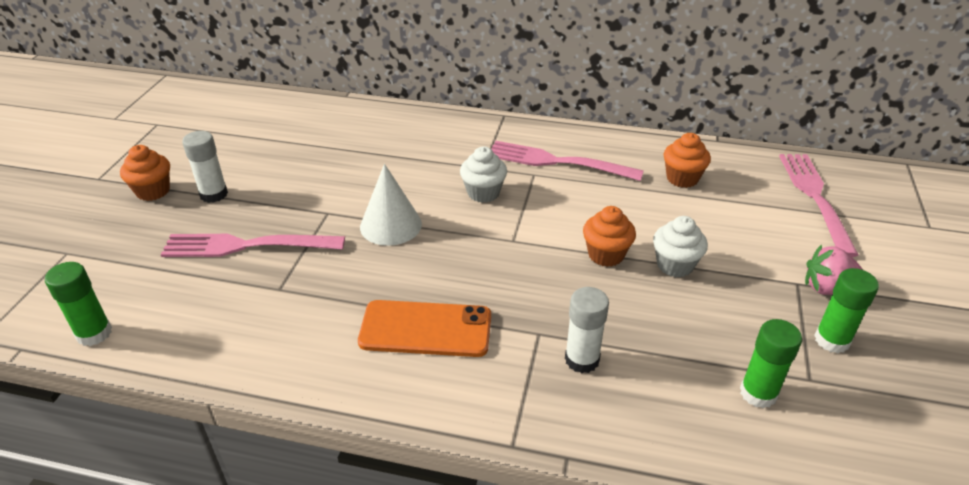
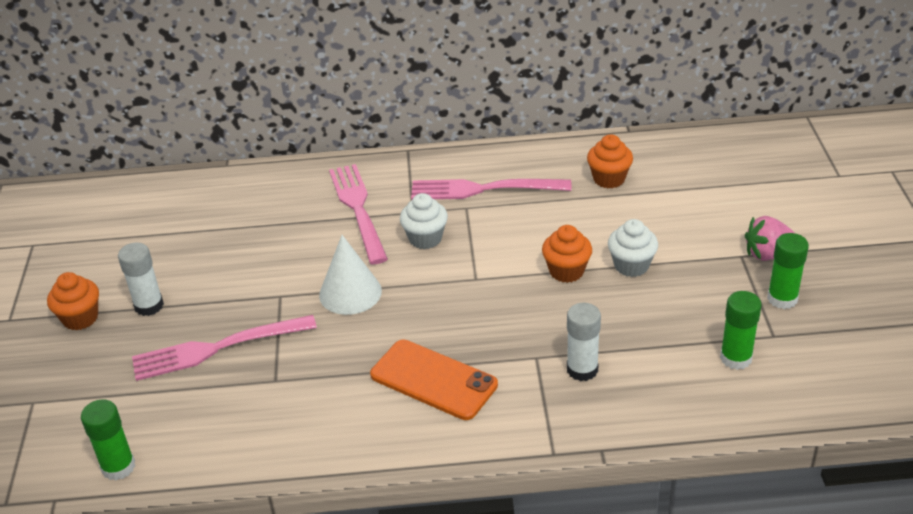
camera: 15 degrees left, 0 degrees up
(425, 329) = (433, 380): orange phone -> orange phone turned 45 degrees clockwise
(815, 198) = (734, 170): pink fork -> pink fork (358, 209)

